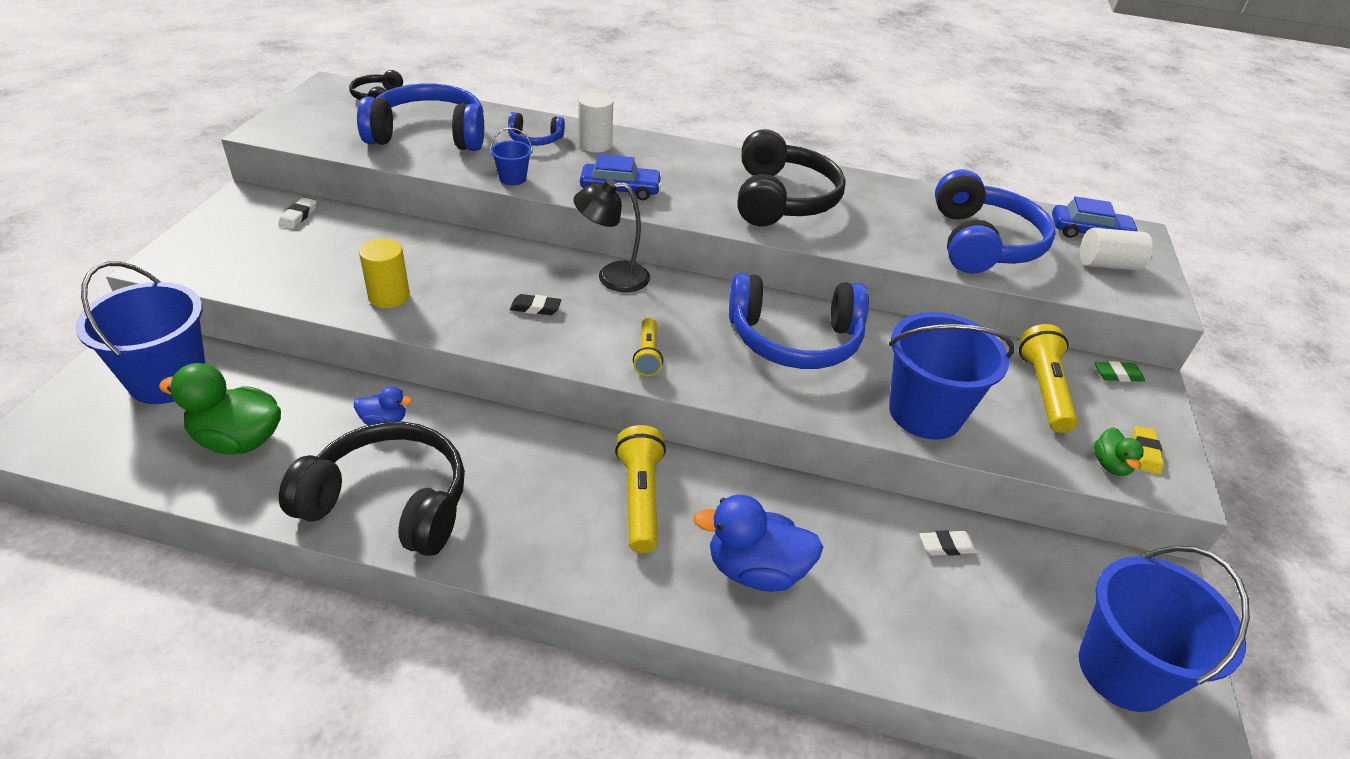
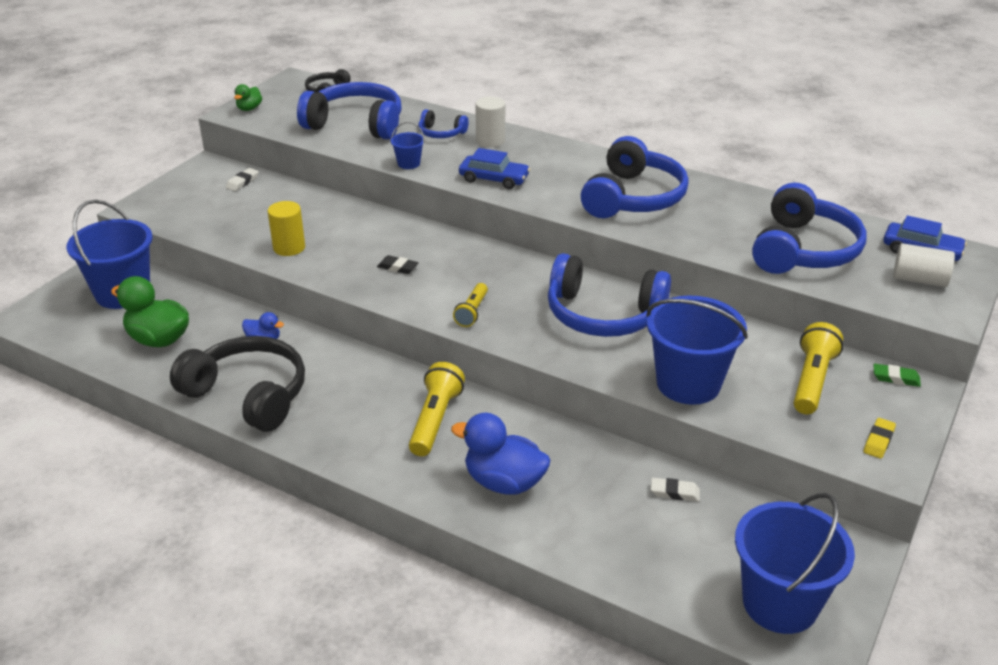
camera: 20 degrees right, 5 degrees down
(612, 277) = (470, 250): black lamp -> none
(781, 199) = (633, 198): black headphones -> blue headphones
(1110, 465) = (837, 445): green duck -> green duck (249, 108)

